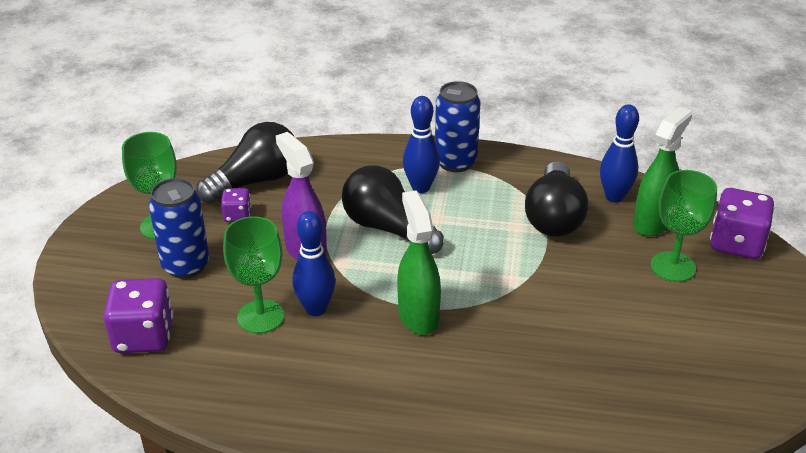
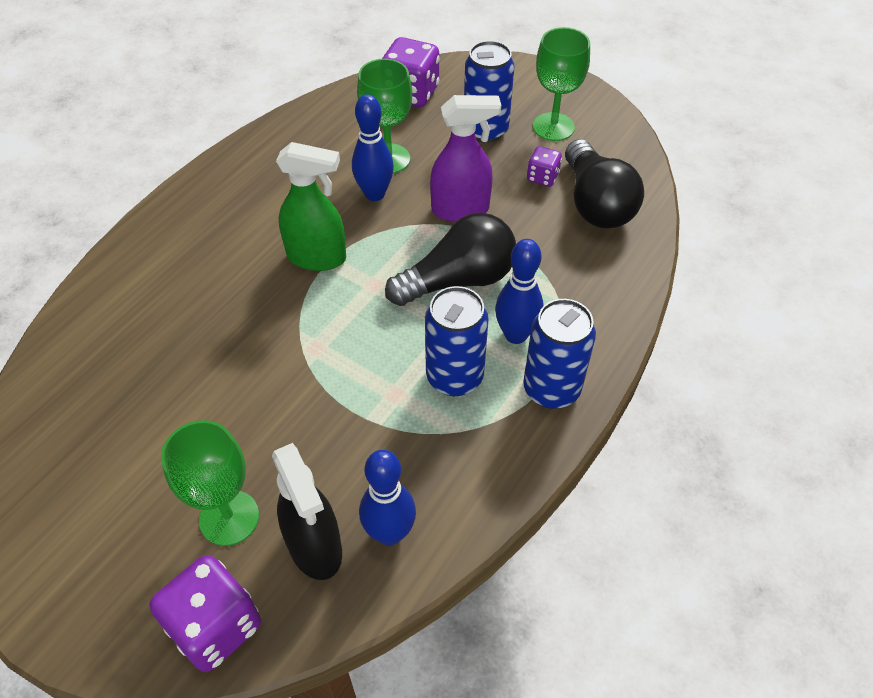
camera: 115 degrees right, 15 degrees up
(479, 204) = (454, 377): none -> blue can
(554, 217) = (390, 441): black light bulb -> none
(652, 222) = (315, 547): green spray bottle -> black spray bottle

